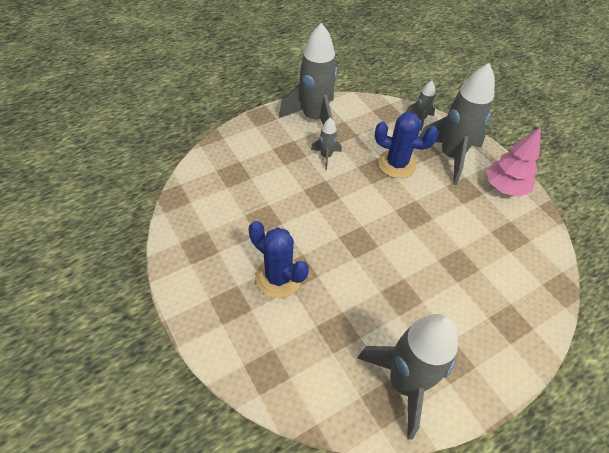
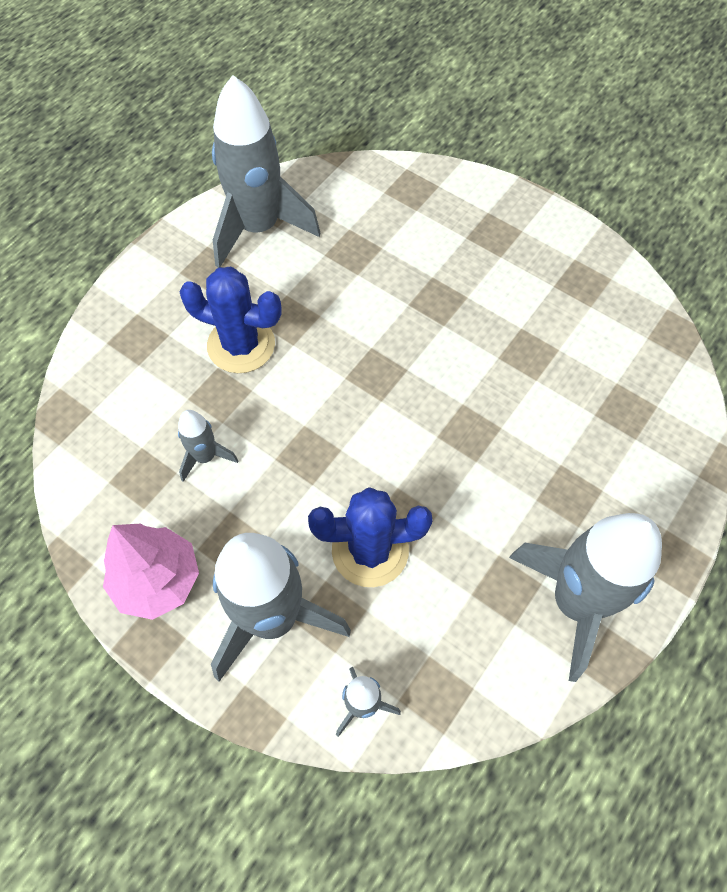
camera: 160 degrees right, 10 degrees up
(278, 277) = (457, 283): blue cactus -> blue cactus (241, 345)
(326, 156) = (502, 512): grey rocket -> grey rocket (205, 457)

